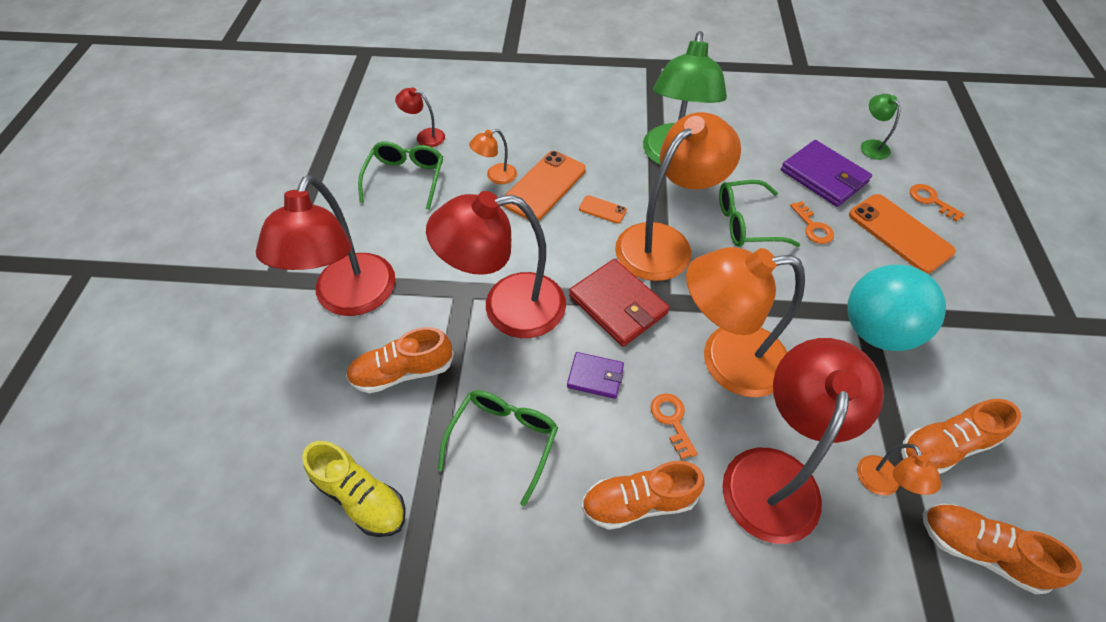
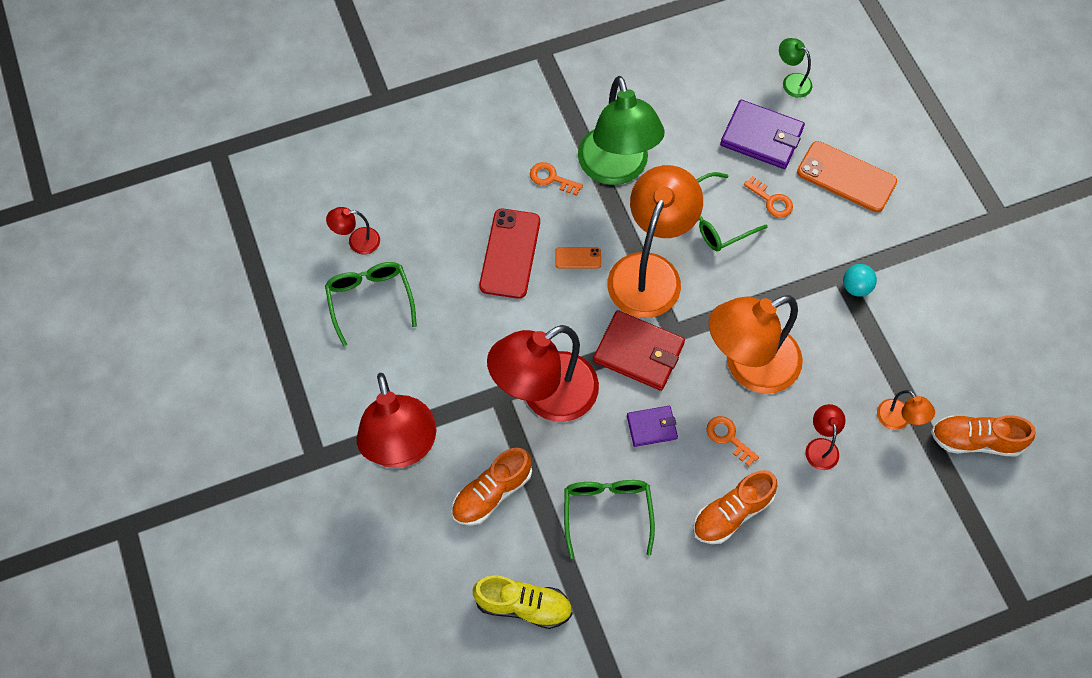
camera: 25 degrees left, 10 degrees up
(495, 176) = (457, 261): orange lamp -> none
(544, 186) = (510, 253): orange phone -> red phone
(775, 474) = (821, 446): red lamp -> red lamp, size x0.43
(876, 331) = (856, 287): turquoise ball -> turquoise ball, size x0.44
(931, 200) = (862, 128): orange key -> orange key (551, 178)
(945, 446) = (933, 369): orange shoe -> none

